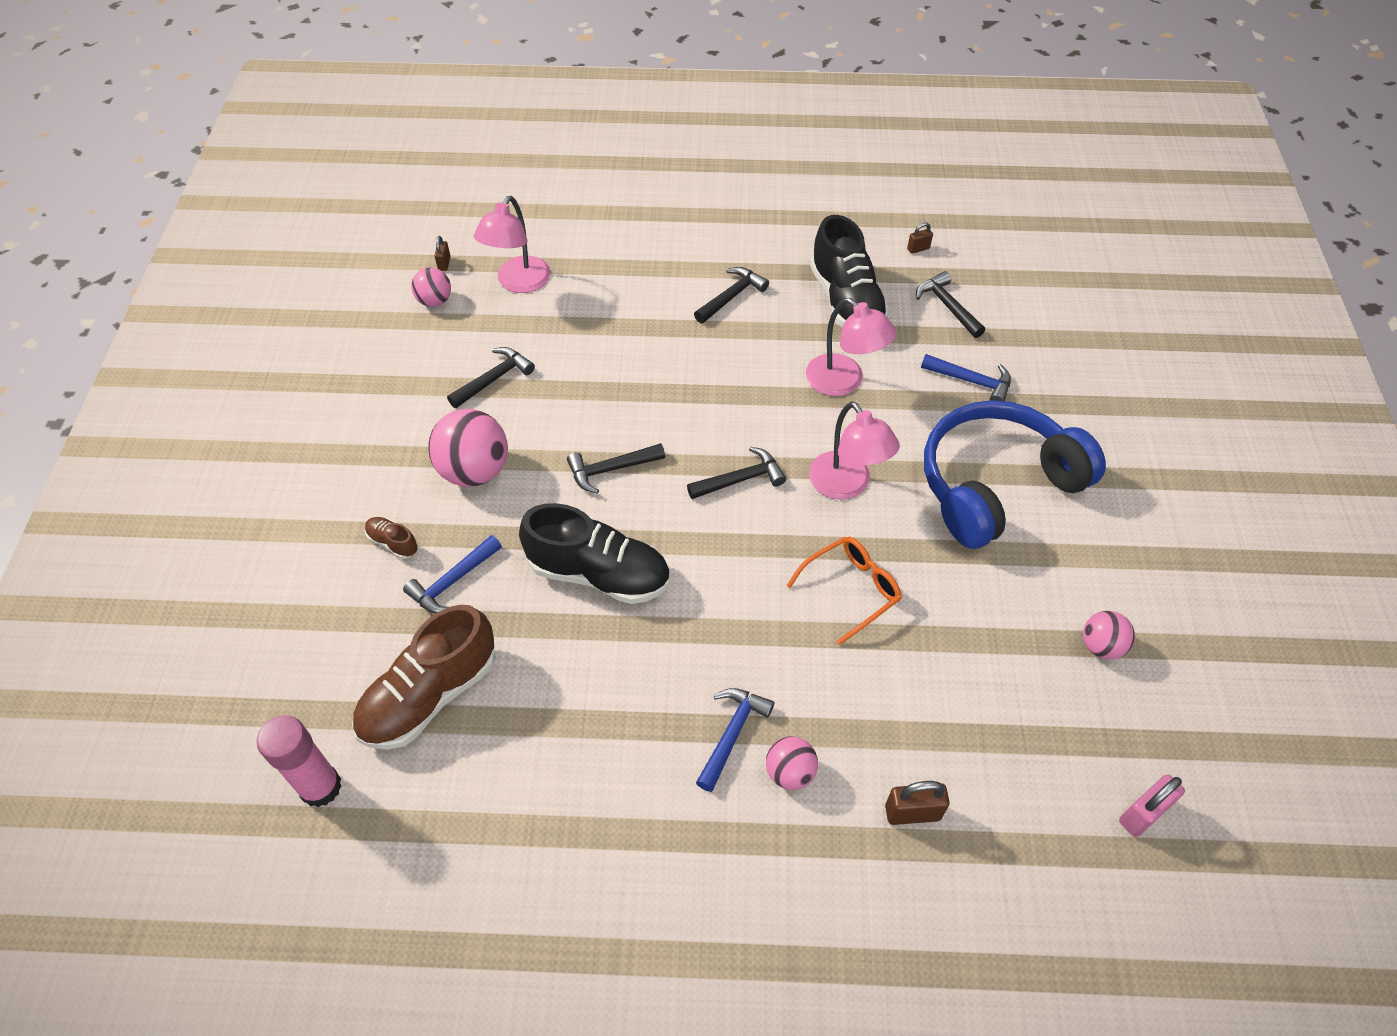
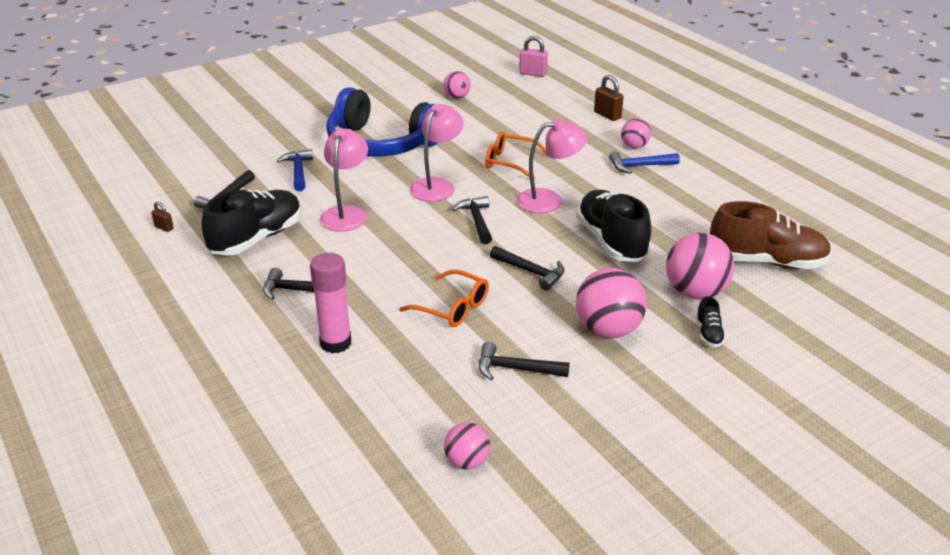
camera: 125 degrees left, 20 degrees down
(320, 787) = (865, 270): pink glue stick -> pink glue stick (335, 343)
(393, 543) = (708, 334): brown shoe -> black shoe
(444, 263) = (410, 488): brown padlock -> none
(452, 581) = (695, 292): blue hammer -> pink ball
(519, 283) = (390, 418): pink lamp -> pink lamp (549, 200)
(611, 382) = (453, 308): none -> orange glasses
(741, 479) = (477, 221): black hammer -> black hammer turned 45 degrees clockwise

